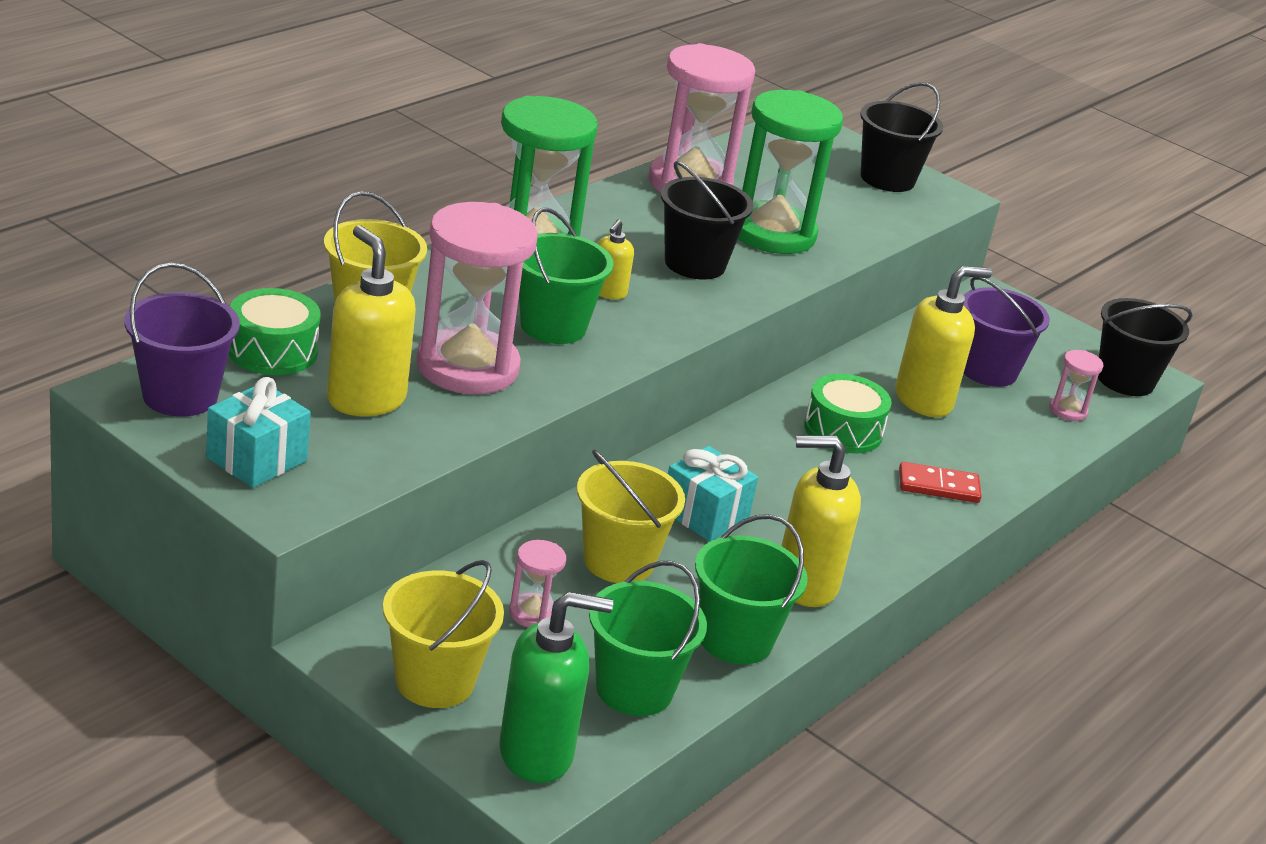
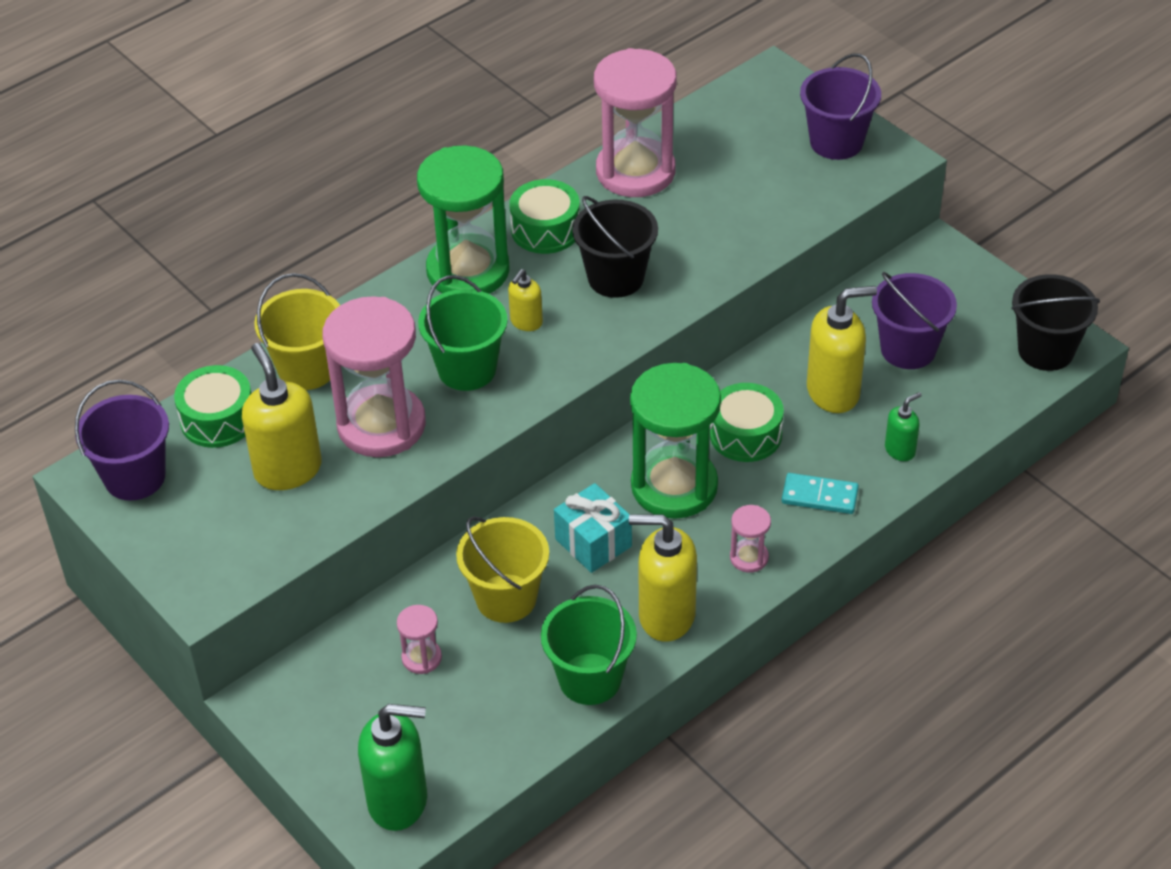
camera: 15 degrees right, 15 degrees up
(256, 459) = (187, 543): turquoise gift -> none
(434, 681) = (328, 731): yellow bucket -> none
(608, 221) = (545, 229): none -> green drum
(634, 689) = (491, 734): green bucket -> none
(772, 233) = (700, 230): green hourglass -> green hourglass (674, 486)
(887, 179) = (836, 142): black bucket -> purple bucket
(938, 486) = (819, 496): red domino -> turquoise domino
(1009, 452) = (900, 450): none -> green soap dispenser
(1068, 410) = (974, 394): pink hourglass -> pink hourglass (749, 558)

